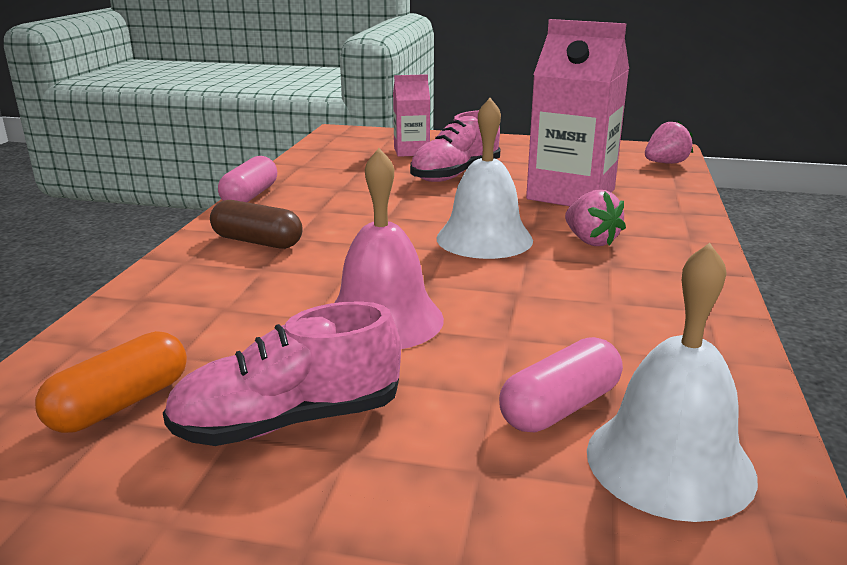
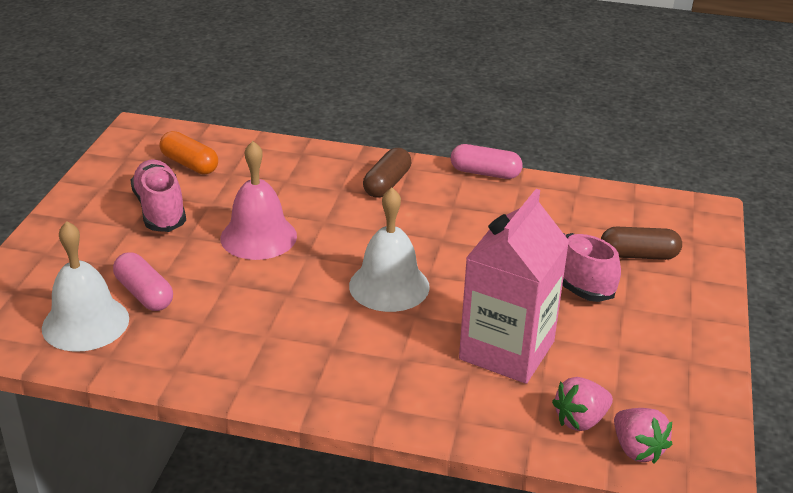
camera: 90 degrees right, 10 degrees up
(411, 151) = (638, 255): pink carton -> brown capsule
(590, 241) = (381, 344): pink strawberry -> pink strawberry (580, 420)

